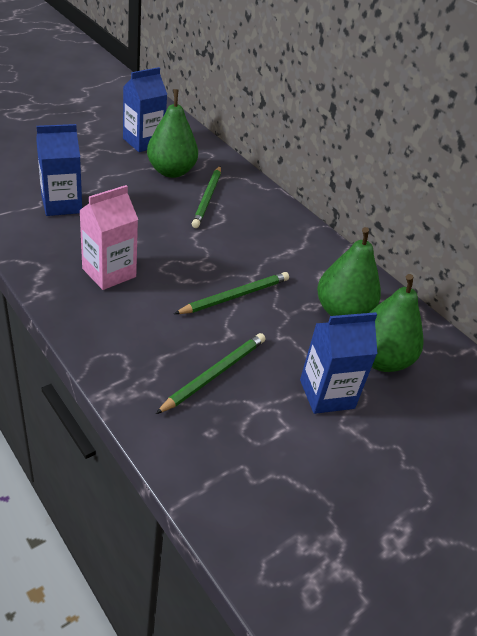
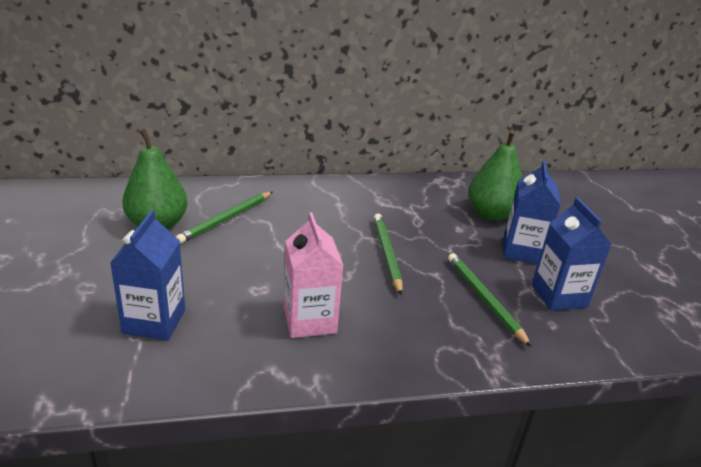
camera: 60 degrees left, 10 degrees down
(143, 142) = (79, 224): blue carton -> blue carton (559, 296)
(207, 198) = (226, 219): green pencil -> green pencil turned 90 degrees clockwise
(342, 311) = (431, 209): green pear -> none

